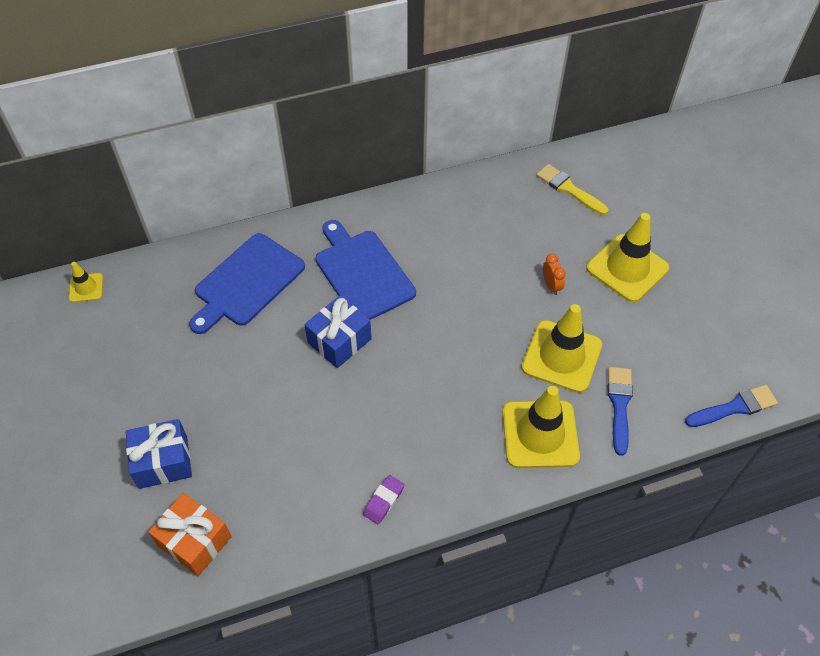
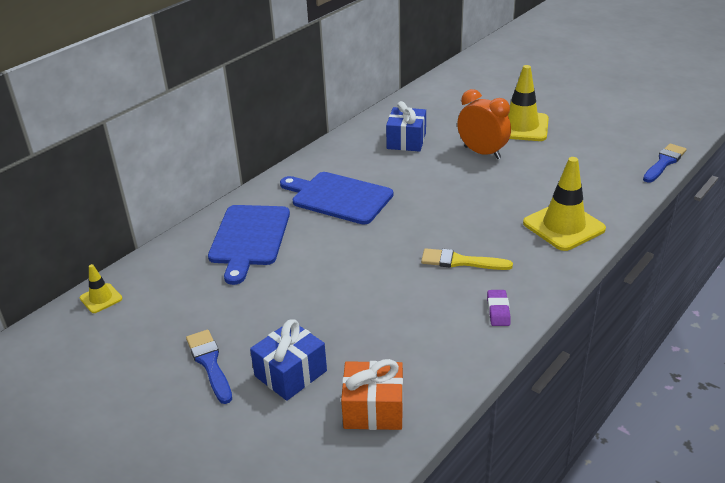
camera: 30 degrees left, 20 degrees down
(339, 341) = (362, 240): blue gift -> blue gift (406, 141)
(551, 285) = (482, 153): orange clock -> orange clock, size x2.03
(561, 356) = (530, 183): yellow traffic cone -> none
(569, 189) = (439, 105): yellow brush -> yellow brush (460, 261)
(619, 405) = (596, 190): blue brush -> blue brush (210, 363)

